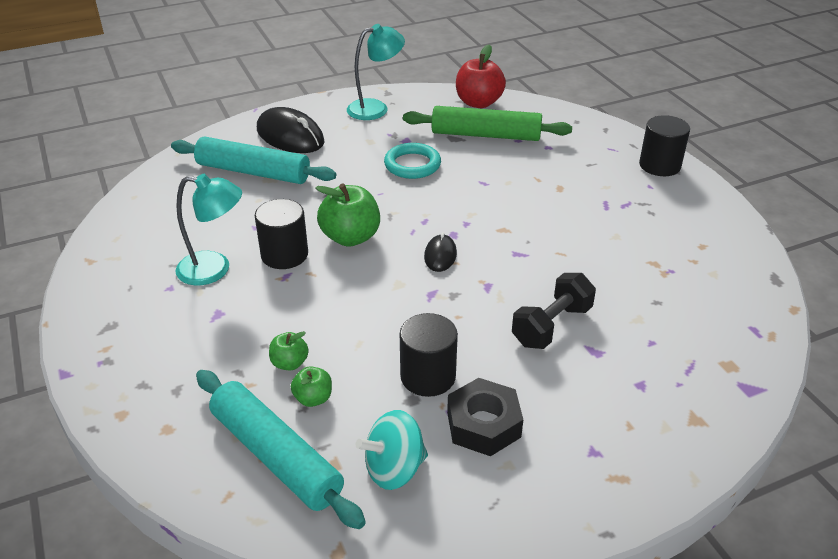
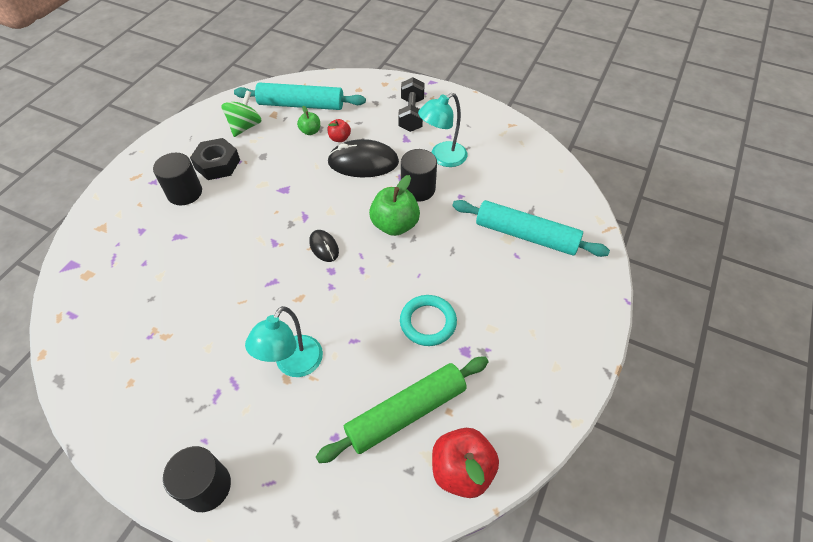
camera: 140 degrees right, 15 degrees up
(253, 172) = (526, 235): turquoise rolling pin -> turquoise rolling pin turned 45 degrees clockwise
(289, 363) = (339, 138): green apple -> red apple
(290, 136) = (555, 288): black mouse -> black mouse (363, 162)
(376, 108) = (541, 379): turquoise lamp -> turquoise lamp (293, 365)
(394, 469) = (245, 126): turquoise spinning top -> green spinning top
(428, 376) = (264, 170): black cylinder -> black cylinder (184, 192)
(551, 326) = (214, 238): black dumbbell -> black dumbbell (411, 115)

